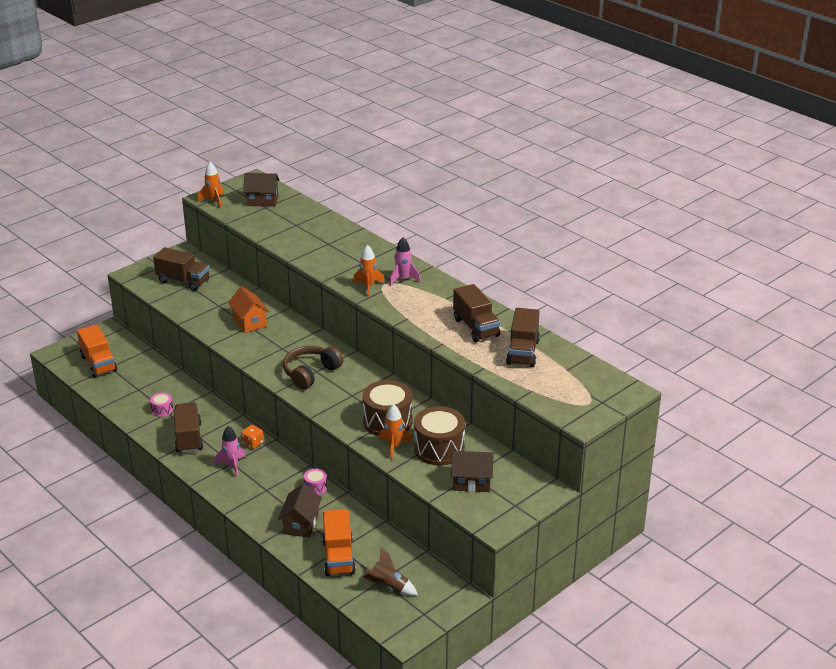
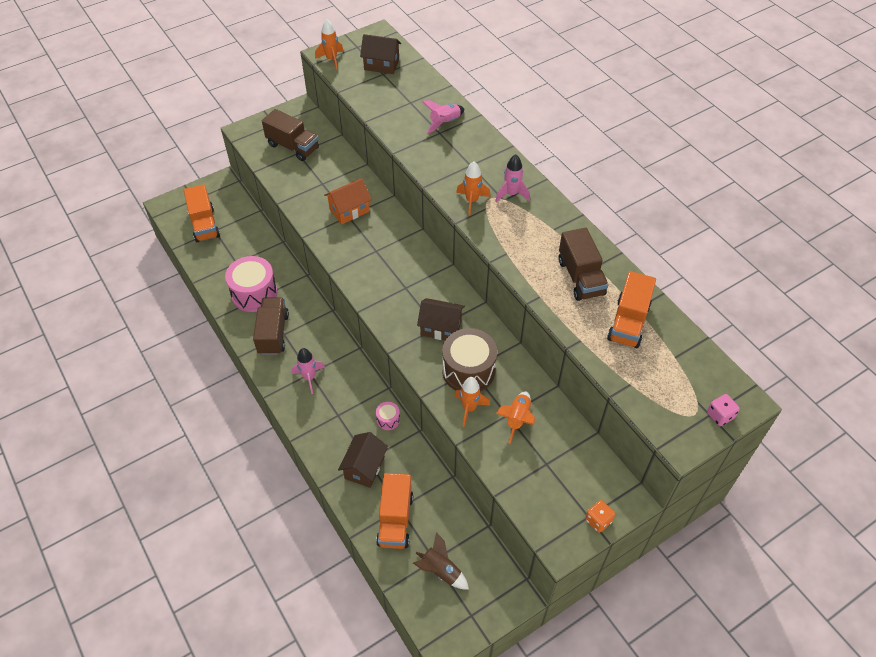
camera: 10 degrees right, 20 degrees up
(162, 410) = (254, 293): pink drum -> pink drum, size x2.16
(249, 322) = (349, 210): orange house -> orange house turned 75 degrees clockwise
(253, 443) = (335, 350): orange dice -> orange dice (598, 520)
(310, 373) = (399, 290): brown headphones -> none
(331, 236) = (444, 123): none -> pink rocket
(439, 449) = (517, 419): brown drum -> orange rocket
(471, 482) = (545, 474): brown house -> brown house (441, 328)
(522, 352) = (628, 322): brown truck -> orange truck
(610, 401) = (720, 415): none -> pink dice

